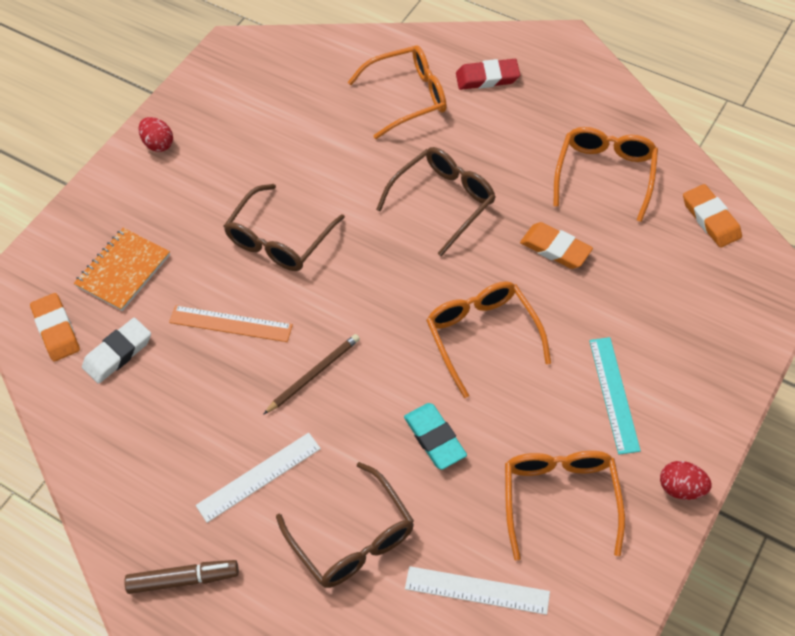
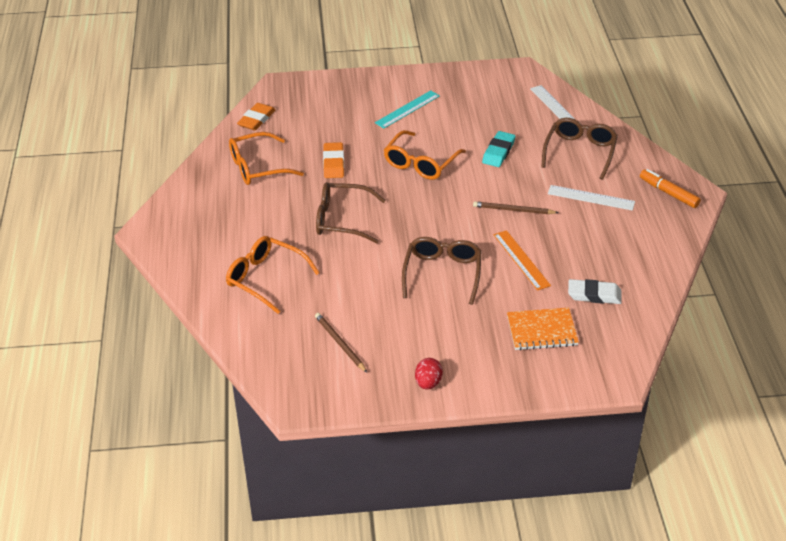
camera: 130 degrees left, 15 degrees down
(56, 330) = (614, 333): orange eraser -> none
(183, 579) = (668, 193): brown marker -> orange marker
(268, 108) = (340, 343): none -> brown pencil
(279, 239) = (442, 273): brown glasses -> brown glasses turned 75 degrees counterclockwise
(487, 78) = (214, 250): red eraser -> none
(560, 499) = (483, 103): orange glasses -> none
(681, 488) = (436, 74): red egg -> none

